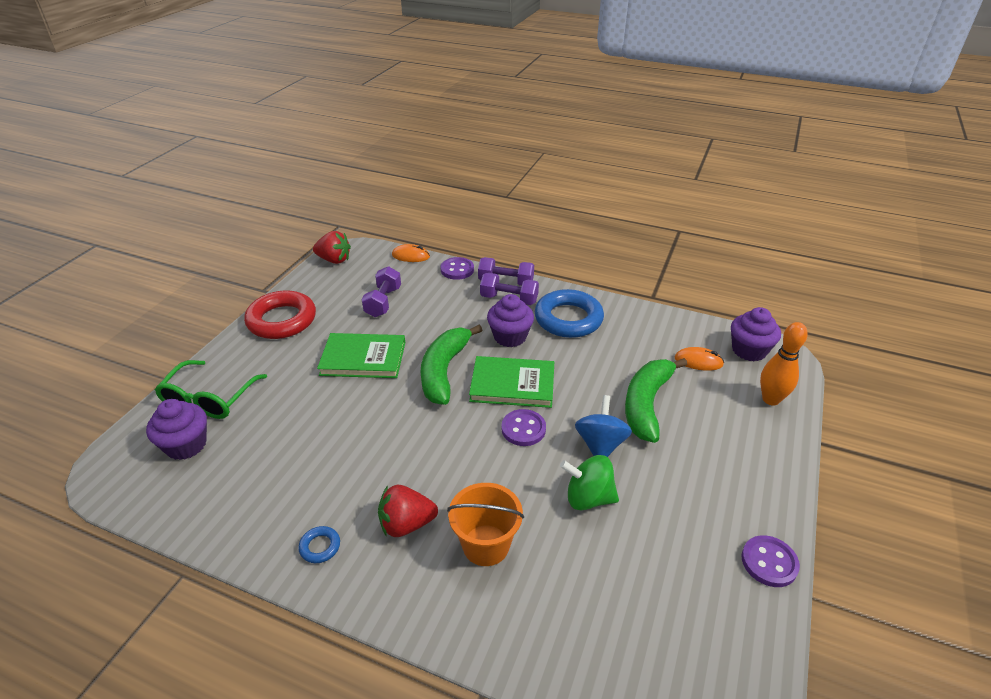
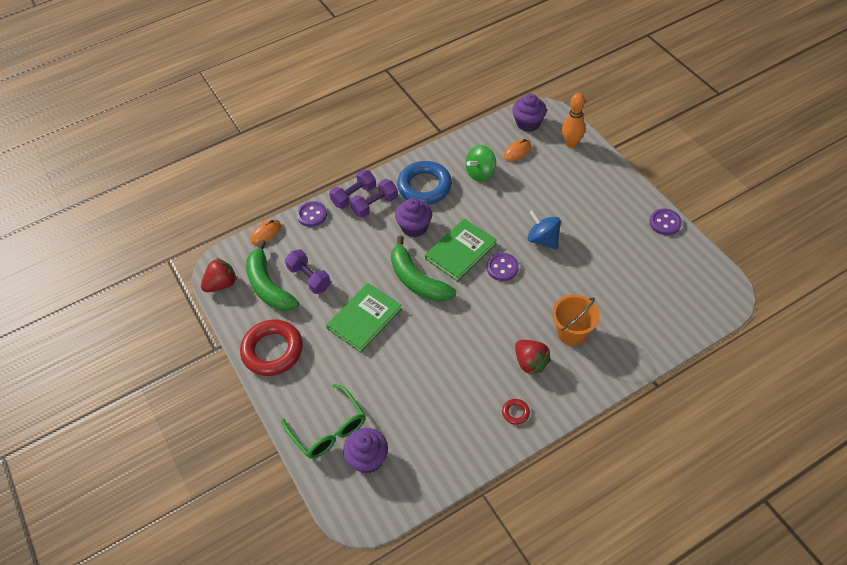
camera: 50 degrees left, 15 degrees up
(320, 547) = (515, 413): blue ring -> red ring
(406, 524) = (530, 362): red strawberry -> red strawberry turned 60 degrees counterclockwise
(588, 498) = (575, 268): green spinning top -> green spinning top (480, 173)
(646, 404) = (530, 198): green banana -> green banana (268, 286)

